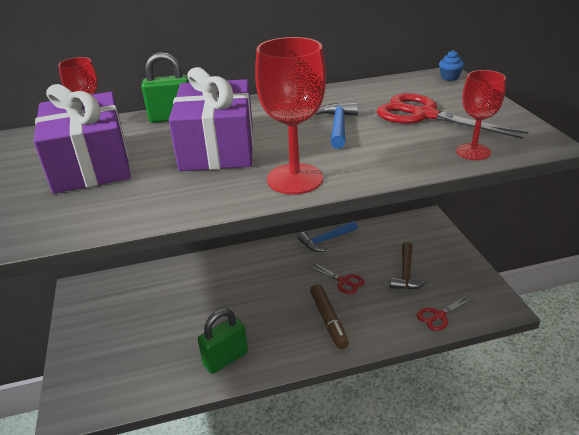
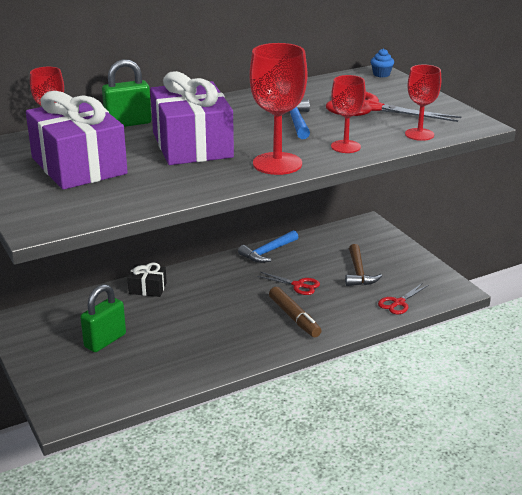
camera: 15 degrees left, 5 degrees down
(205, 268) = (147, 288): none -> black gift
(225, 359) = (204, 358): green padlock -> green padlock (105, 341)
(381, 162) = (345, 147): none -> red goblet

